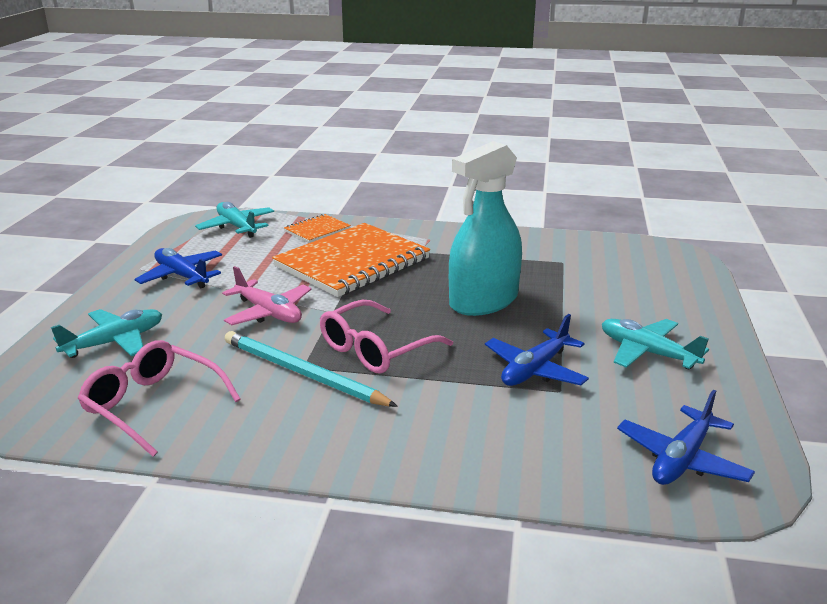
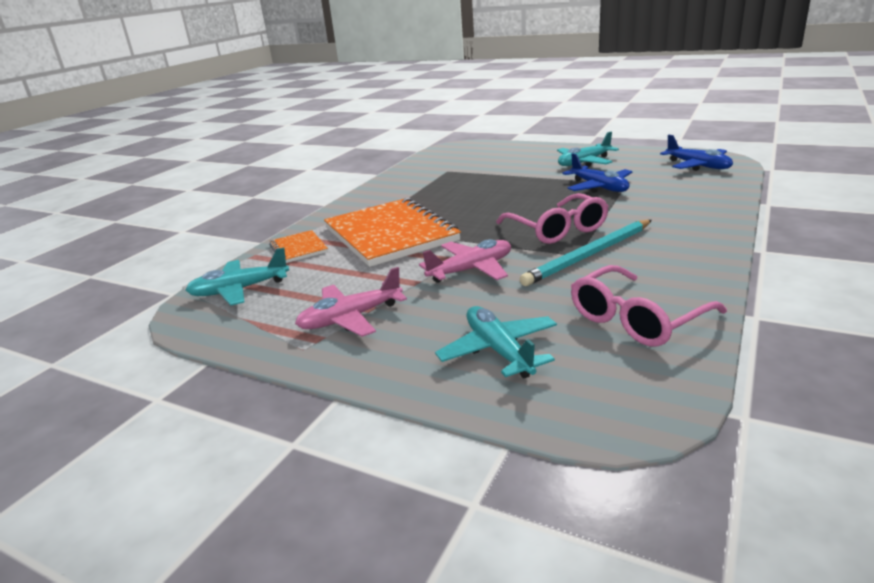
camera: 70 degrees left, 0 degrees up
(182, 276) = (350, 318): blue plane -> pink plane
(483, 301) = (495, 195): turquoise spray bottle -> none

